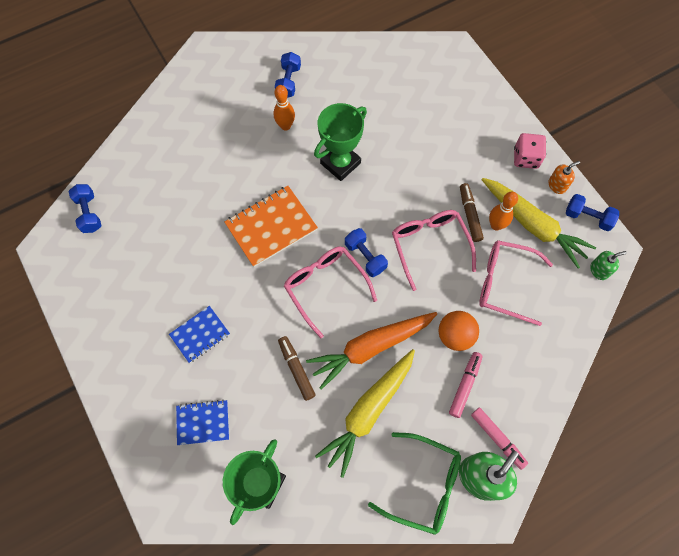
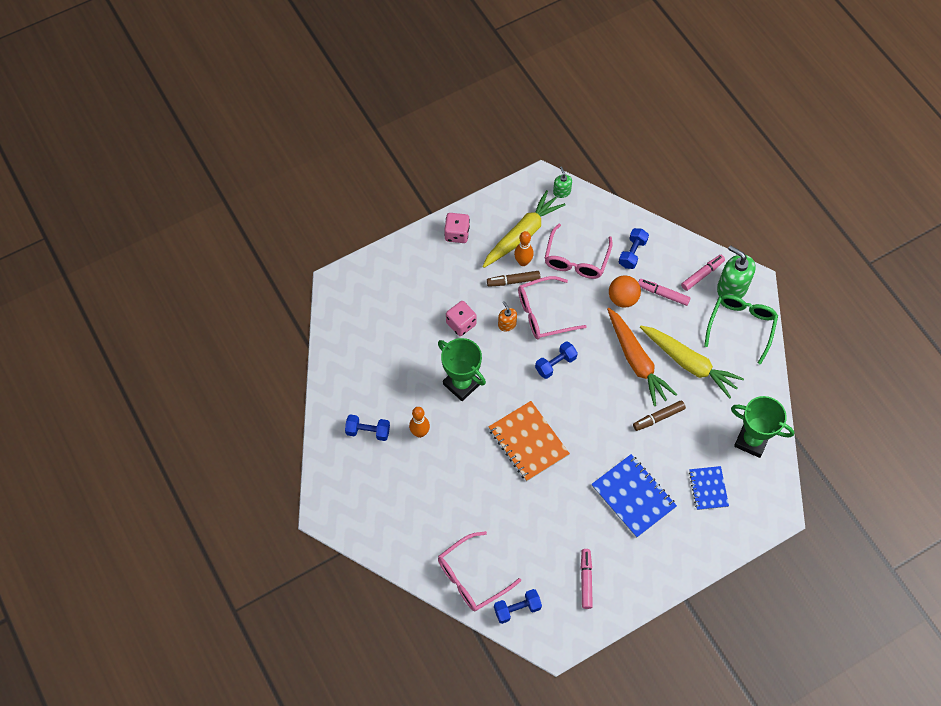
camera: 90 degrees left, 5 degrees down
(110, 280) = (586, 580): none -> pink marker
(200, 334) = (633, 496): blue notebook -> blue notebook, size x1.64
(325, 287) = (585, 396): pink glasses -> pink glasses (472, 577)
(412, 162) = (461, 324): none -> pink dice
(557, 185) = (484, 213): orange soap dispenser -> orange soap dispenser (507, 324)
(587, 217) = (514, 194): blue dumbbell -> blue dumbbell (632, 253)

